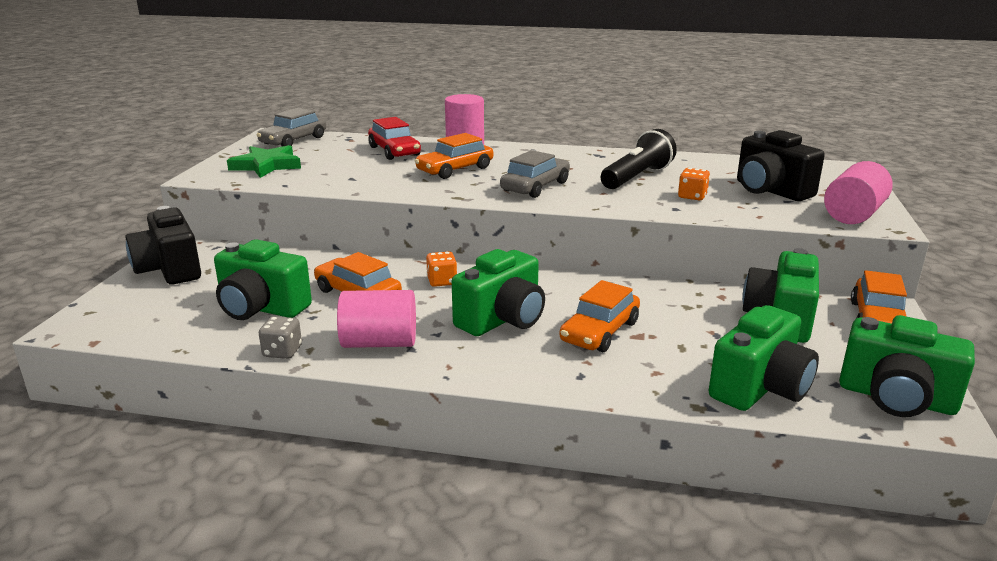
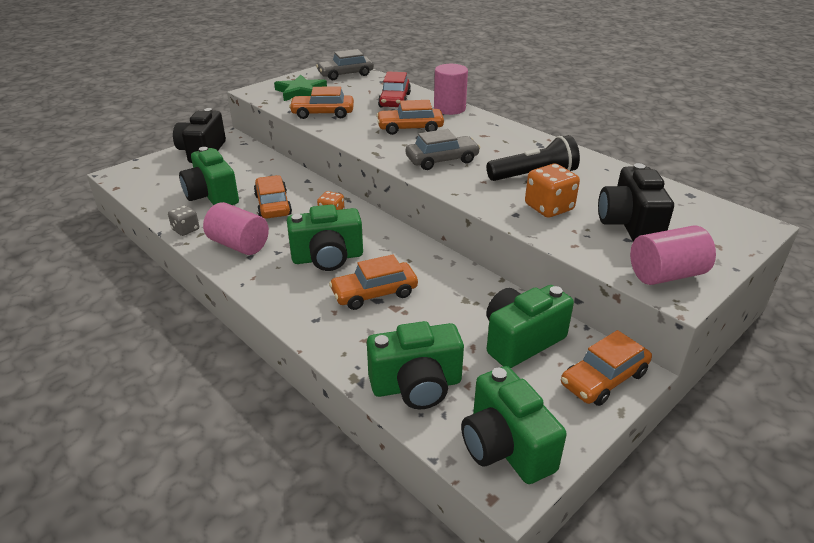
camera: 35 degrees right, 10 degrees up
(332, 178) = (322, 113): none -> orange car
(692, 196) = (549, 207): orange dice -> orange dice, size x1.62

